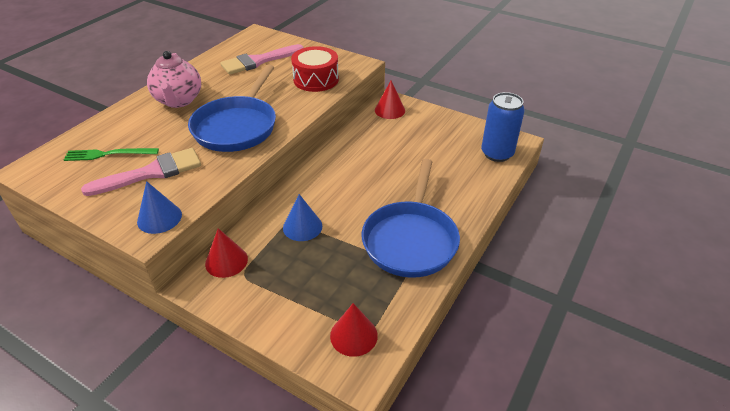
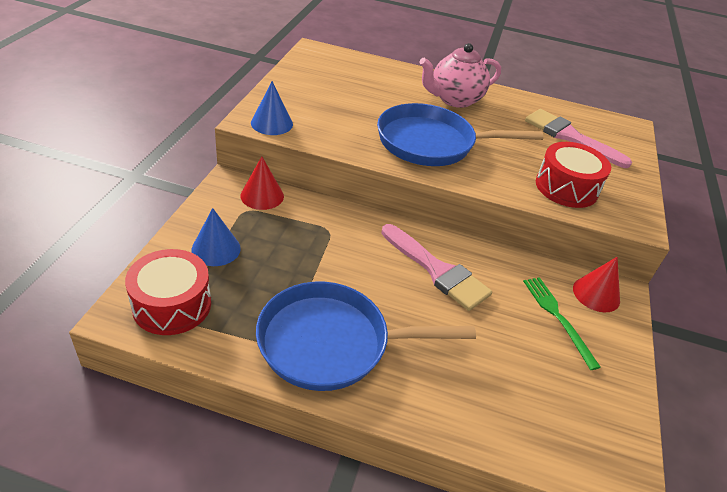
camera: 70 degrees right, 0 degrees up
(108, 154) = (350, 80): green fork -> green fork (558, 317)
(152, 172) = (333, 107): pink brush -> pink brush (437, 271)
(302, 227) = (326, 241): blue cone -> blue cone (216, 249)
(353, 335) = (172, 305): red cone -> red drum
(497, 153) = (571, 446): blue can -> none

